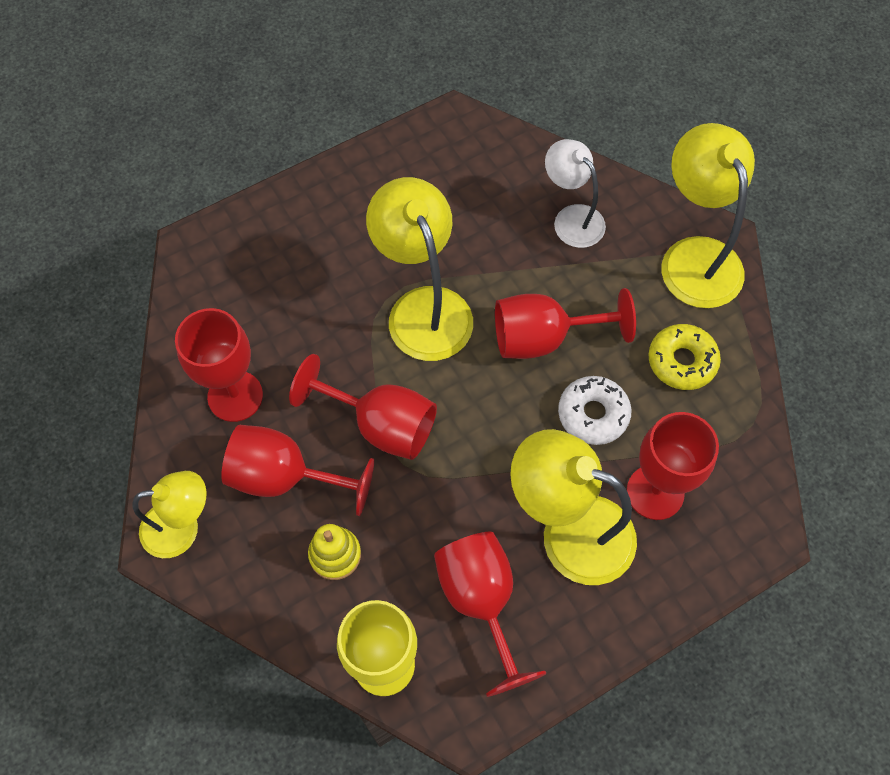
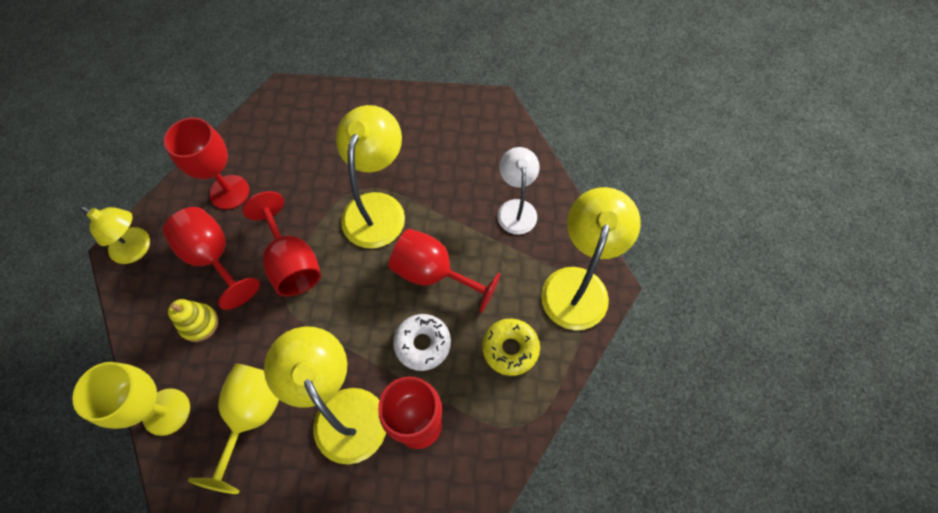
camera: 35 degrees right, 0 degrees up
(481, 601) = (253, 415): red goblet -> yellow goblet

